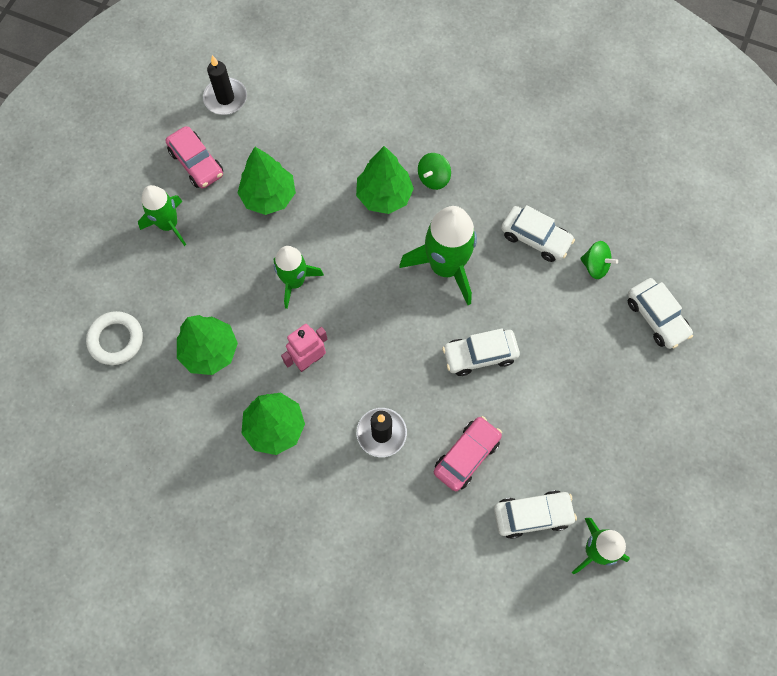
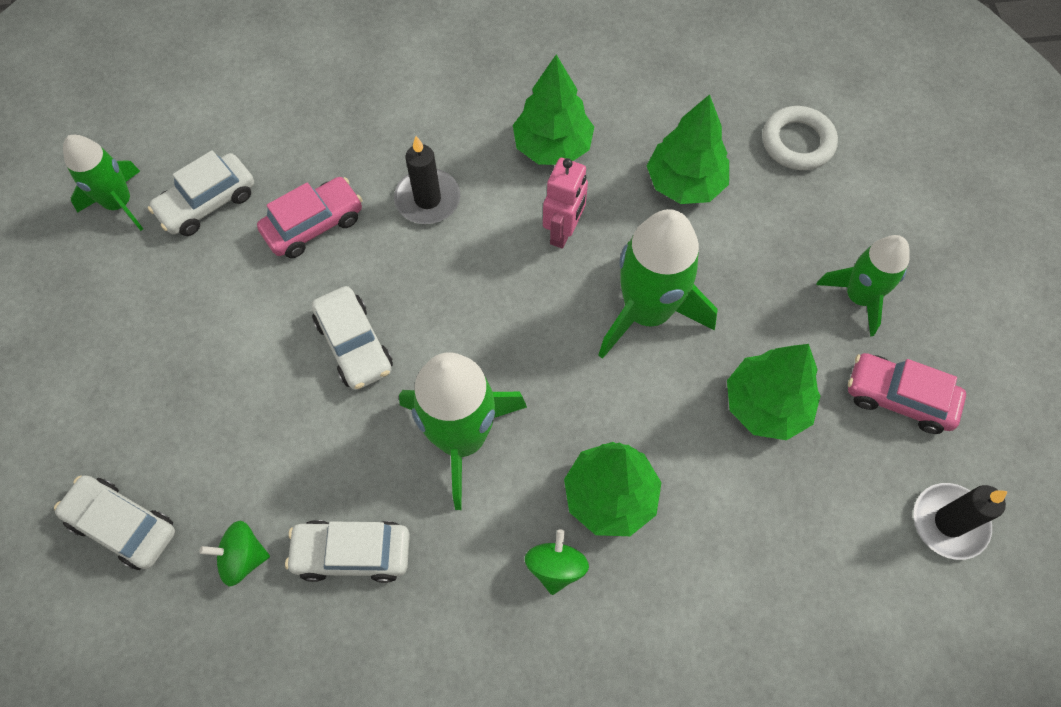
camera: 150 degrees right, 5 degrees down
(294, 282) = (647, 311): green rocket -> green rocket, size x1.58
(466, 455) = (314, 225): pink car -> pink car turned 135 degrees counterclockwise
(479, 355) = (354, 345): white car -> white car turned 105 degrees clockwise

